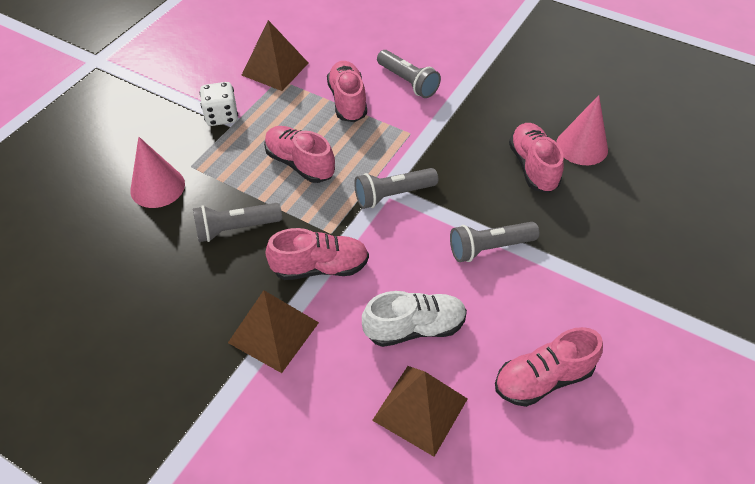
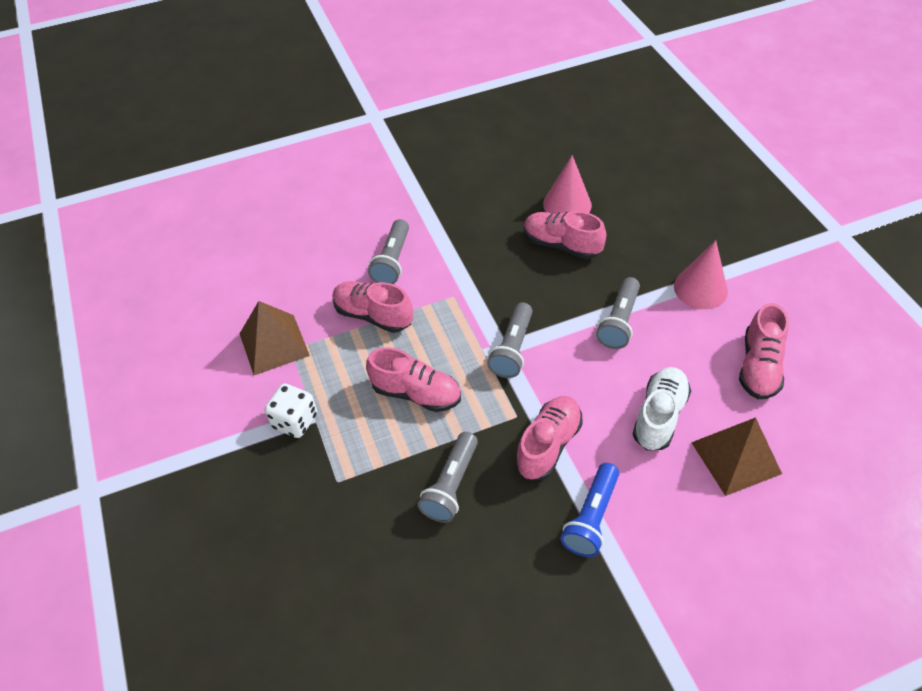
camera: 50 degrees left, 0 degrees up
(157, 187) = (339, 524): pink cone -> pink cone (700, 288)
(274, 332) = (591, 518): brown pyramid -> blue flashlight
(300, 163) = (416, 393): pink shoe -> pink shoe turned 150 degrees counterclockwise
(408, 82) = (392, 261): grey flashlight -> grey flashlight turned 105 degrees clockwise

